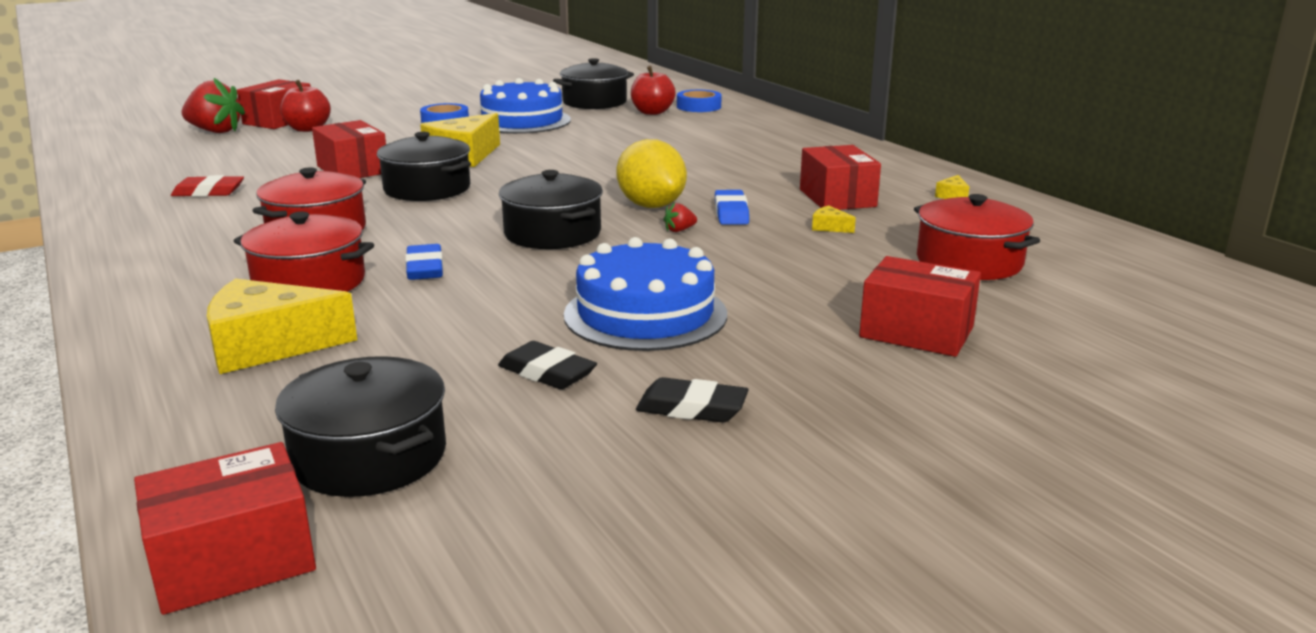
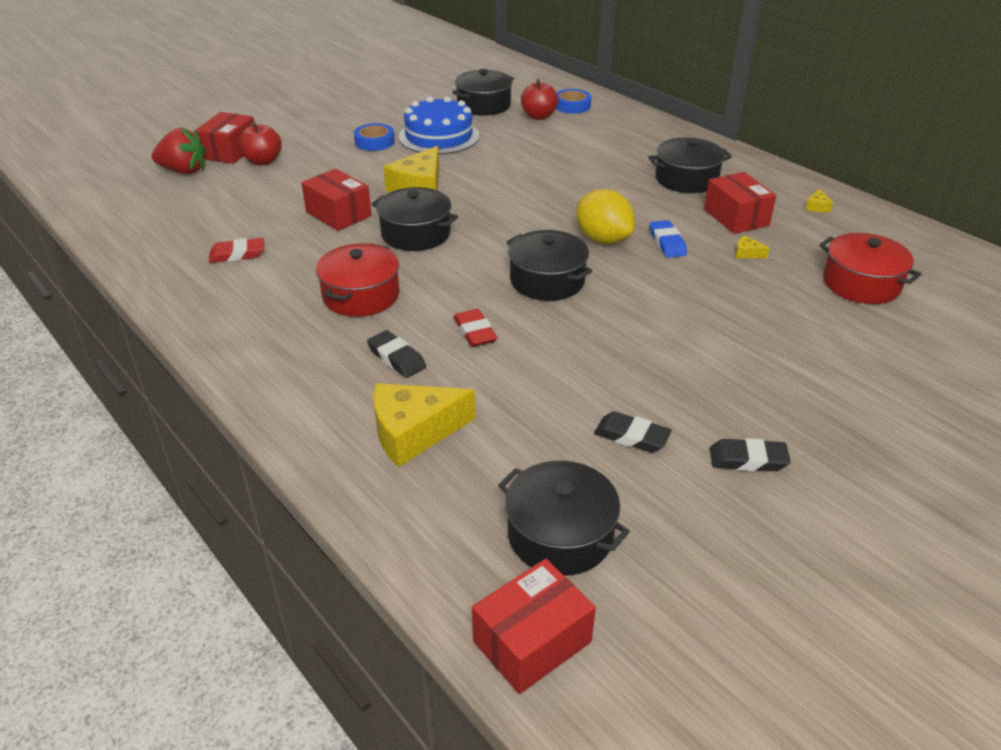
camera: 10 degrees left, 15 degrees up
(309, 282) = (396, 358): red pot -> black eraser
(425, 268) = (475, 332): blue eraser -> red eraser
(645, 314) = (666, 366): blue cake -> none
(679, 230) = (639, 267): red strawberry -> none
(795, 166) = (686, 179): none -> black pot
(916, 332) = (858, 364): red box -> none

